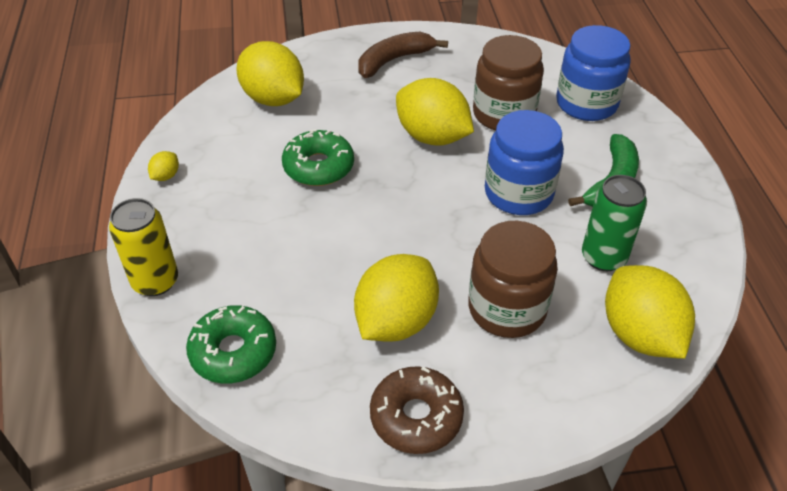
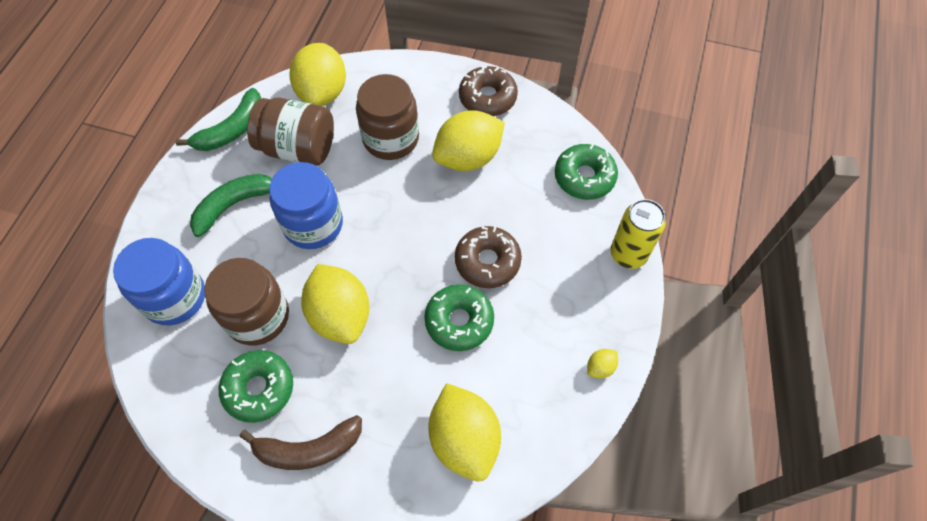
camera: 155 degrees left, 15 degrees up
(315, 222) = (487, 261): none -> brown donut
(460, 77) = (259, 389): none -> green donut
(603, 257) = (298, 148): green can -> brown jar
(695, 249) = (232, 130): none -> green banana

